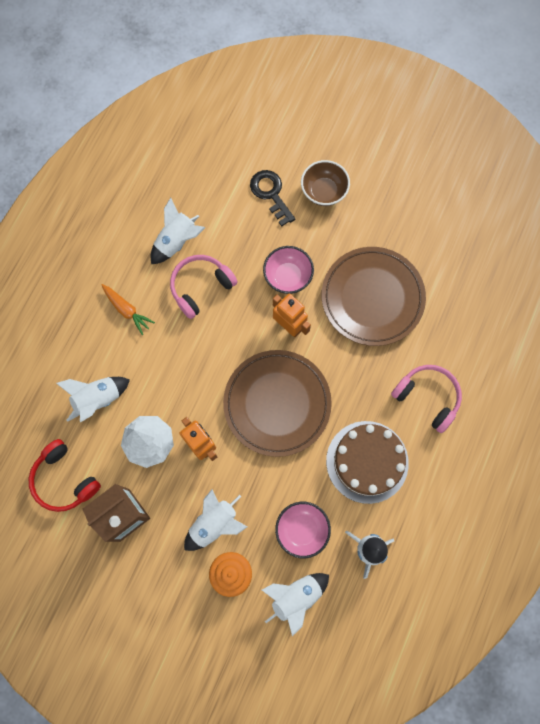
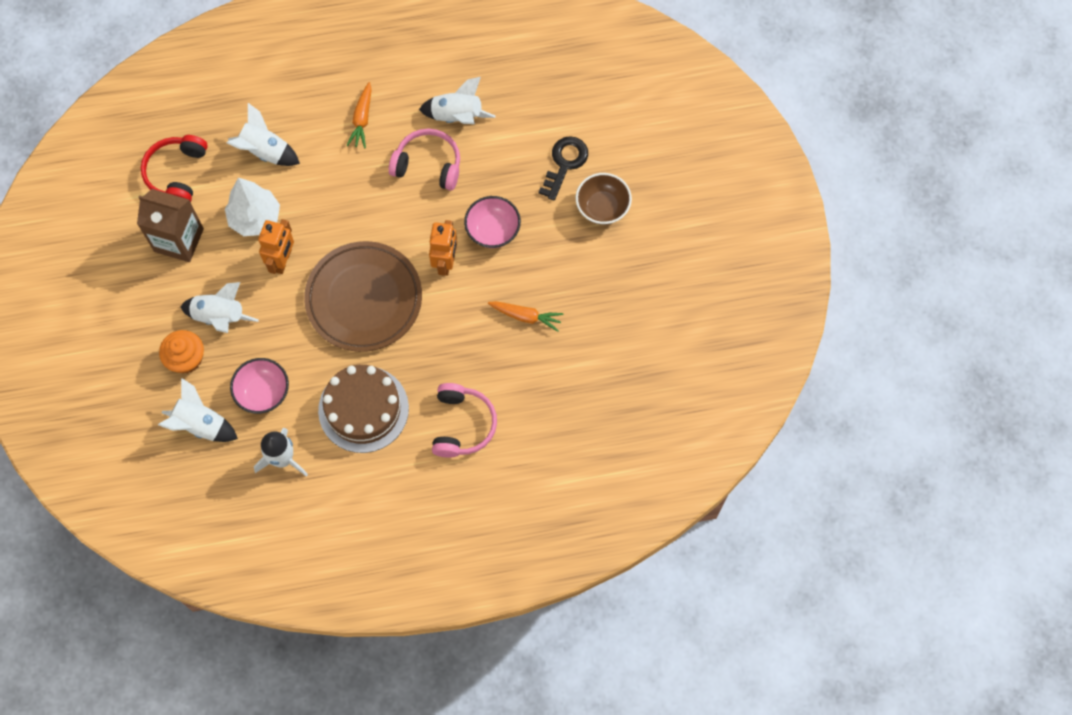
camera: 55 degrees right, 5 degrees down
(372, 298) = (526, 316): brown plate -> orange carrot

